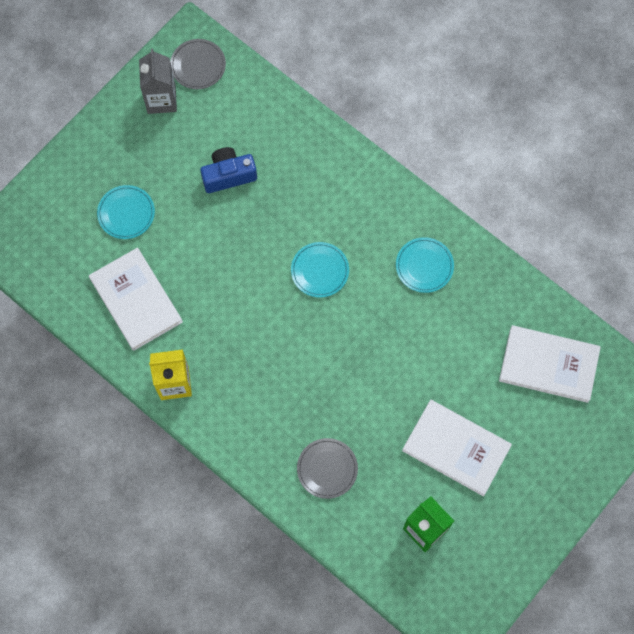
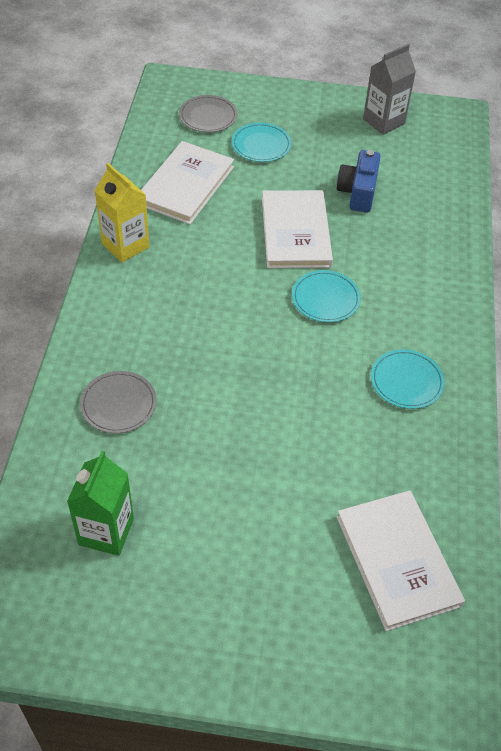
camera: 55 degrees right, 20 degrees down
(198, 65) = (437, 129): grey plate -> grey plate (208, 116)
(228, 175) = (358, 192): blue camera -> blue camera turned 120 degrees counterclockwise
(456, 448) = (224, 514): white book -> white book (295, 232)

